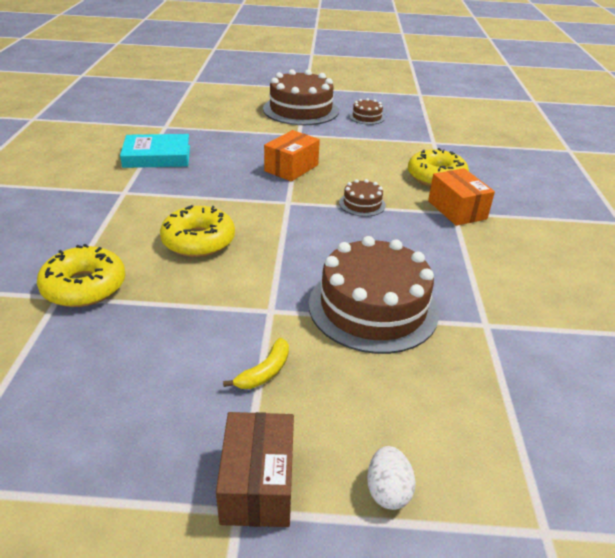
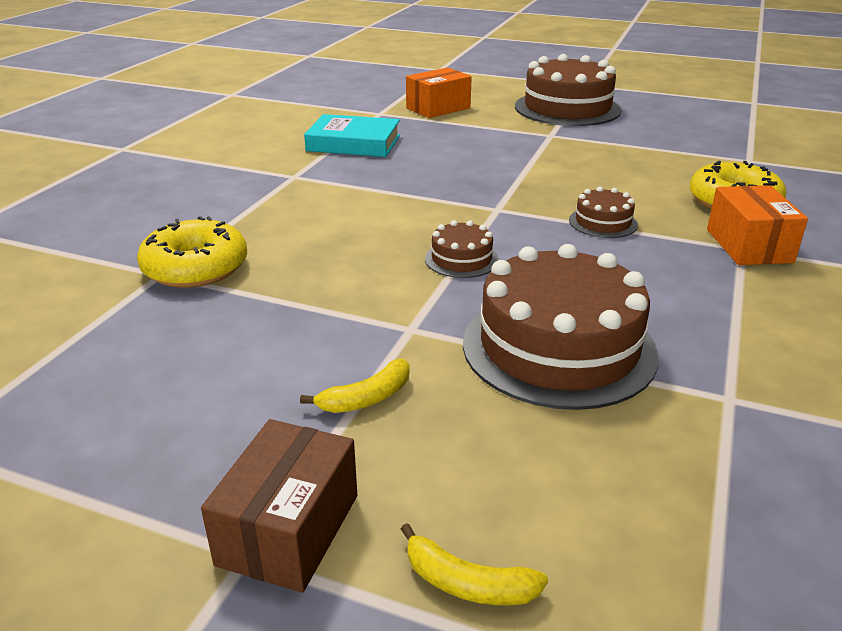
camera: 20 degrees right, 5 degrees down
(198, 241) = (357, 237): yellow donut -> none
(291, 168) = (521, 171): orange box -> orange box (438, 108)
(366, 117) = (659, 123): brown cake -> brown cake (461, 259)
(387, 490) = (467, 583): white egg -> yellow banana

